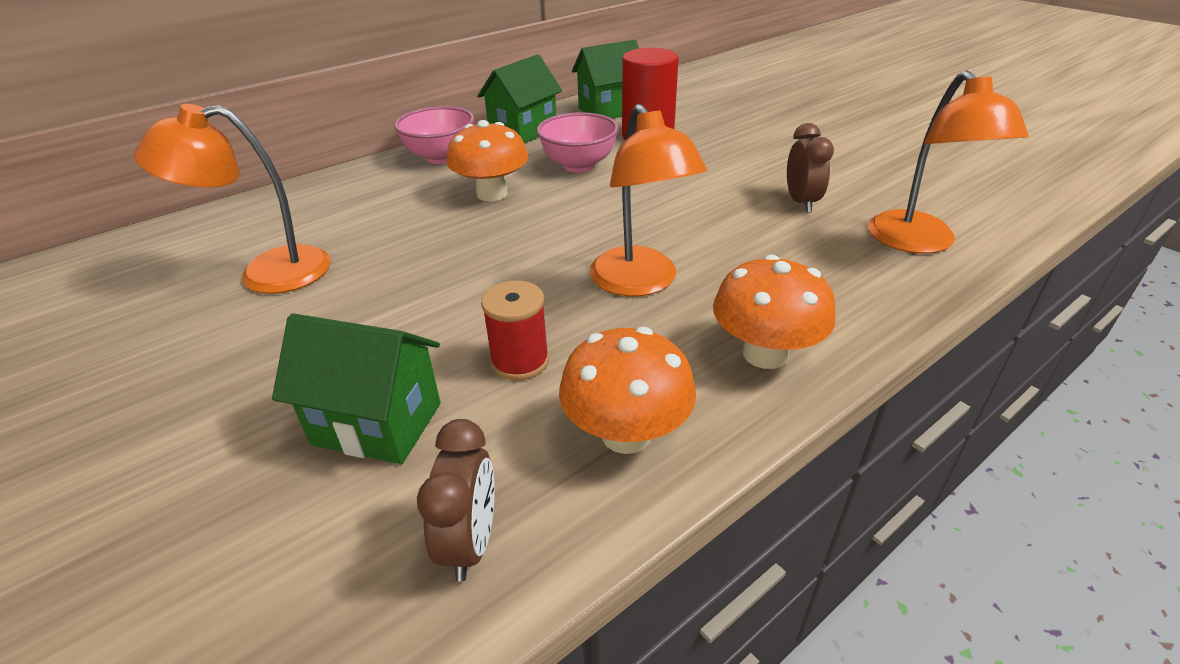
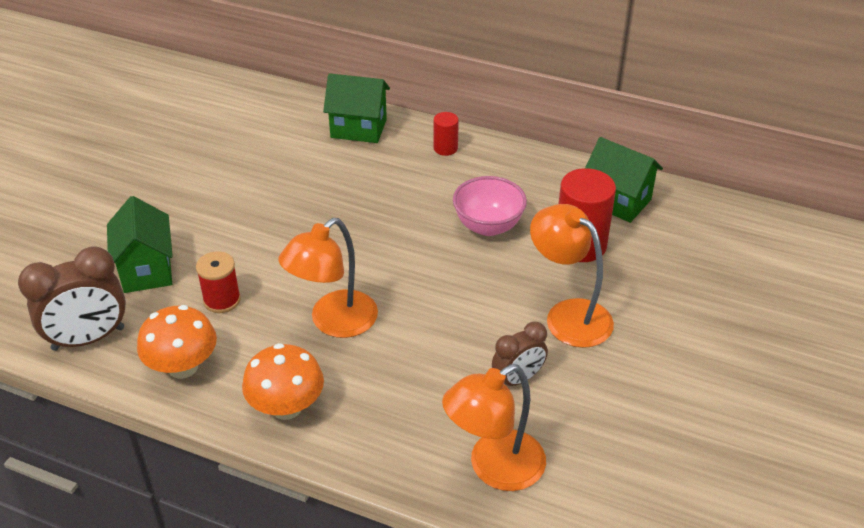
camera: 60 degrees right, 5 degrees up
(267, 273) = (247, 157): orange lamp -> orange lamp (568, 315)
(441, 157) = (445, 148): pink bowl -> red cylinder
(470, 542) = (88, 339): brown clock -> brown clock, size x1.63
(492, 194) = (407, 201): orange mushroom -> none
(523, 131) = (527, 169): green house -> green house (358, 128)

